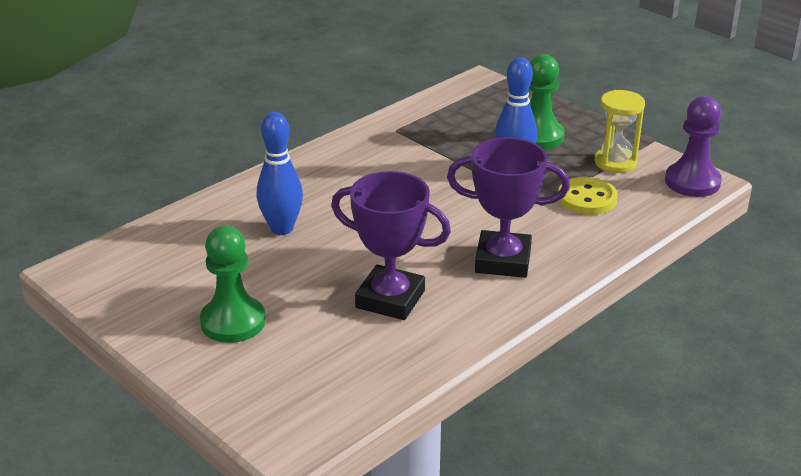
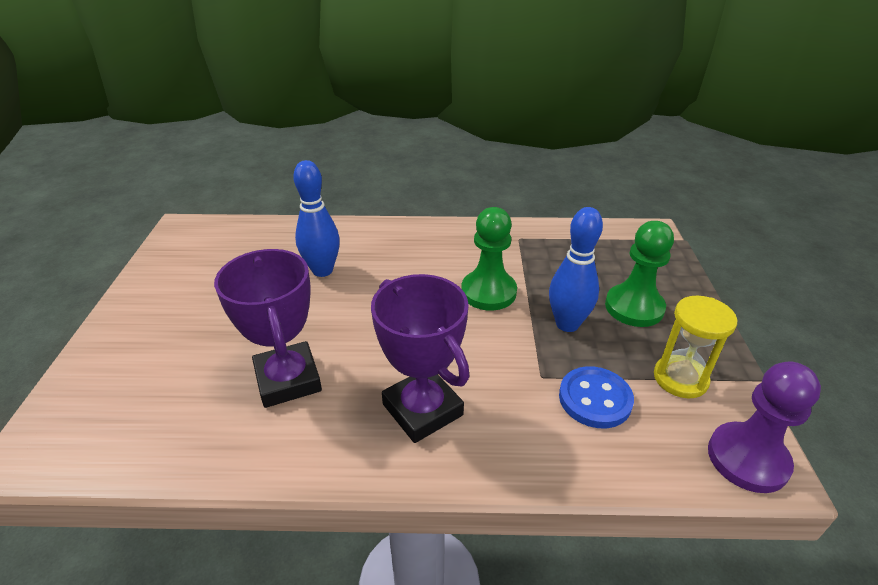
camera: 45 degrees right, 5 degrees up
(233, 322) = (179, 322): green pawn -> green pawn (488, 292)
(587, 198) = (595, 399): yellow button -> blue button

